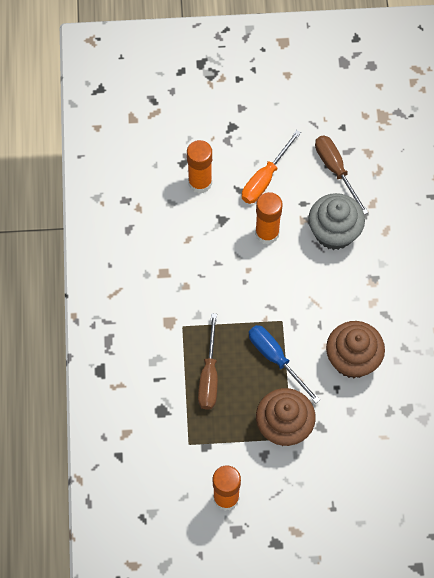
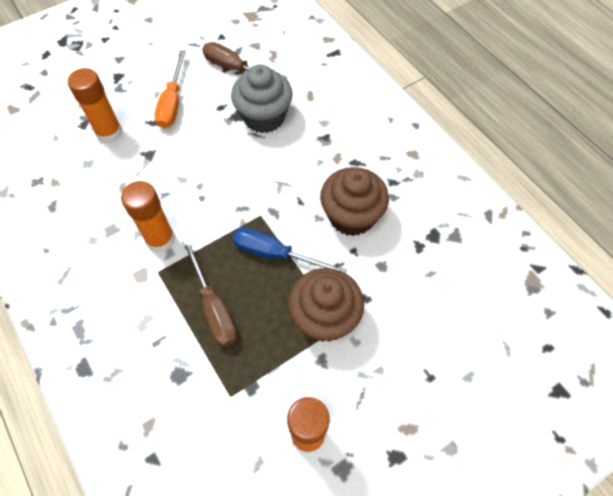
camera: 30 degrees left, 5 degrees down
(267, 233) = (200, 146): orange glue stick -> orange glue stick (160, 239)

